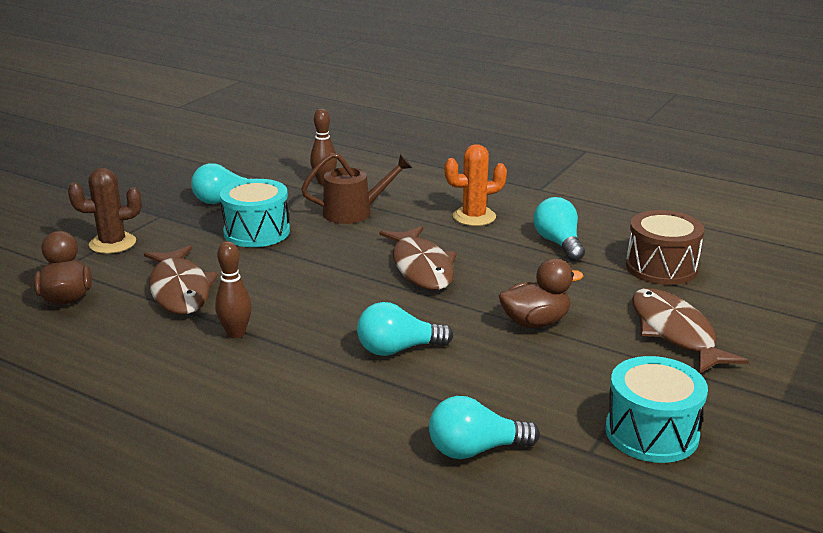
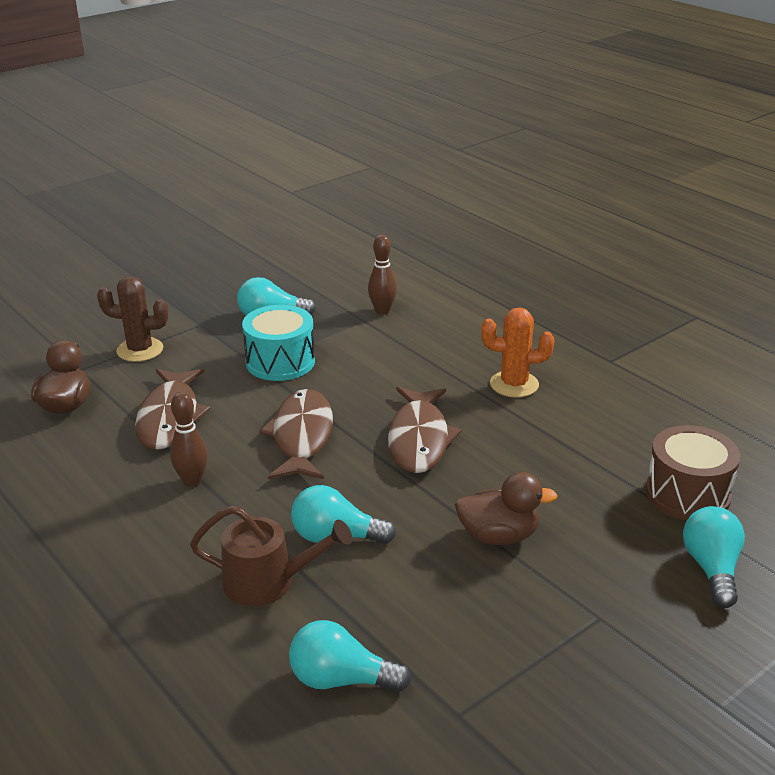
camera: 20 degrees right, 5 degrees up
(354, 212) = (390, 355): brown watering can -> brown watering can (268, 582)
(558, 243) = (587, 437): turquoise light bulb -> turquoise light bulb (711, 568)
(651, 433) = (540, 709): turquoise drum -> none
(675, 333) = (649, 586): brown fish -> brown fish (301, 437)

